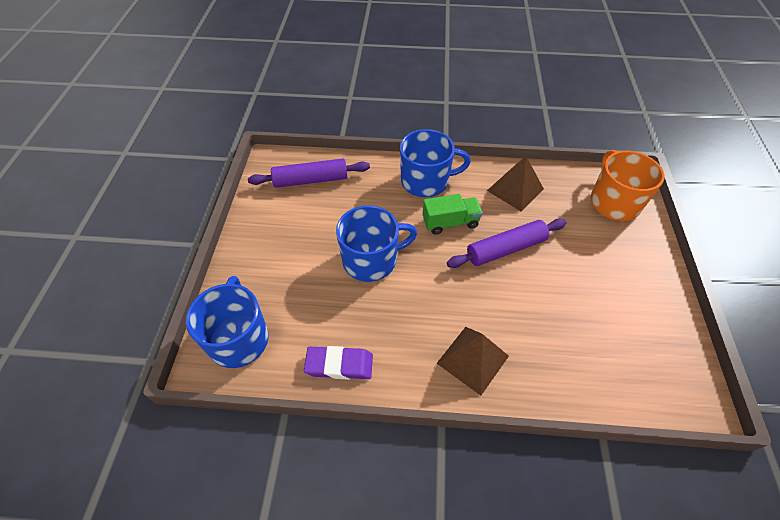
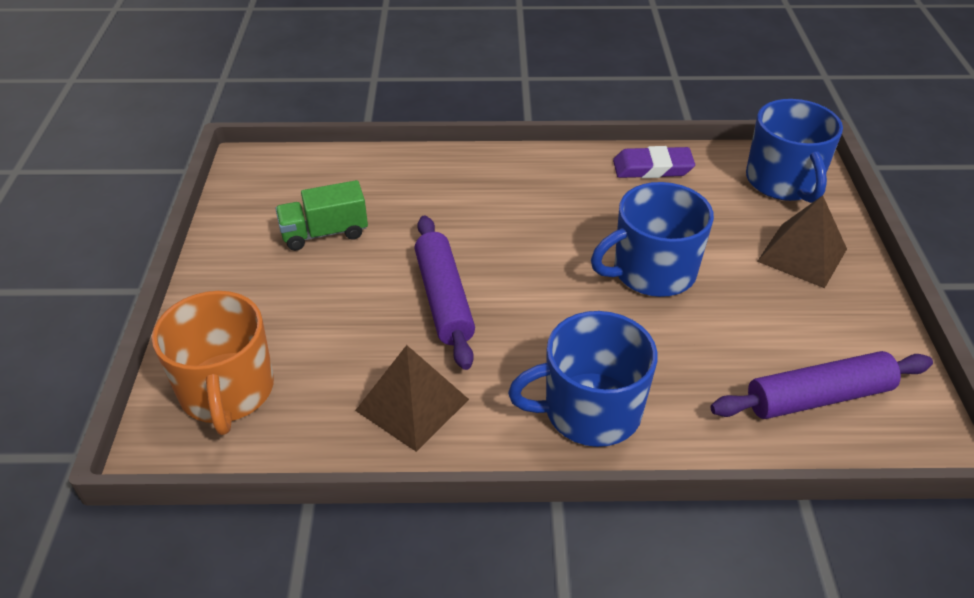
camera: 175 degrees right, 10 degrees down
(450, 222) = (535, 334): green truck -> green truck (324, 233)
(473, 359) = (498, 180): brown pyramid -> brown pyramid (802, 255)
(506, 249) = (444, 299): purple rolling pin -> purple rolling pin turned 75 degrees counterclockwise

